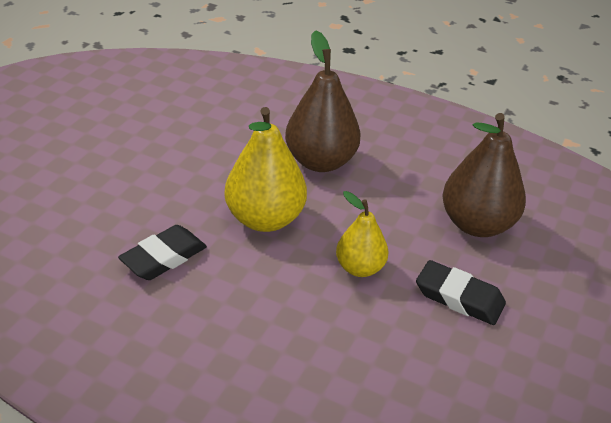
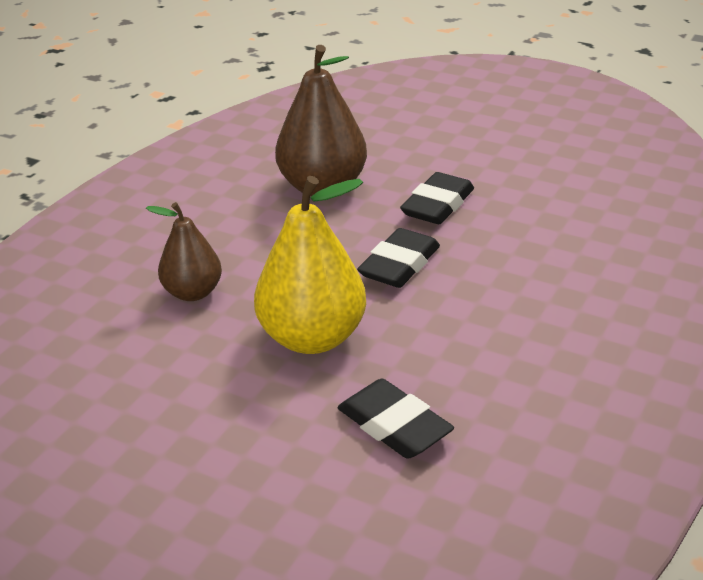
camera: 85 degrees left, 5 degrees down
(320, 161) = (193, 293): brown pear -> brown pear, size x0.60
(360, 268) = (399, 265): yellow pear -> black eraser

